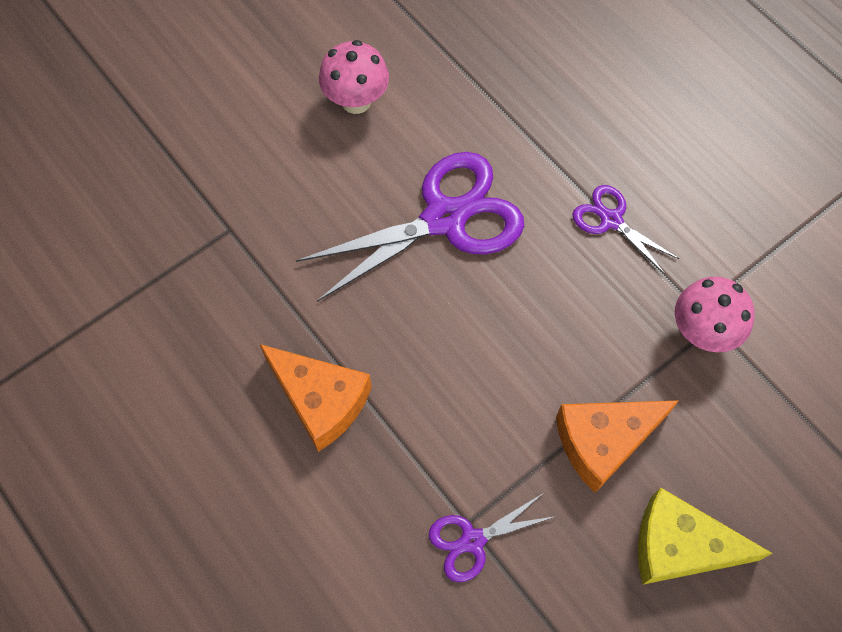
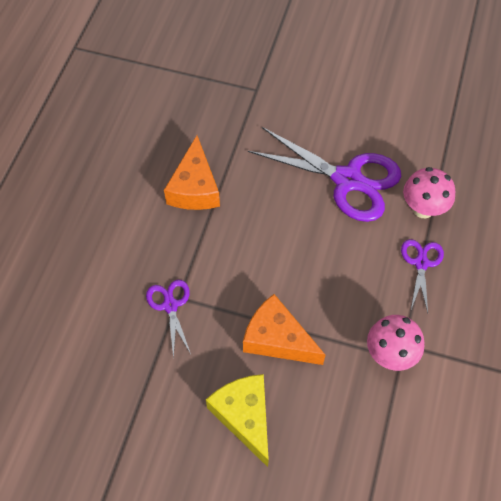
camera: 55 degrees right, 5 degrees down
(356, 101) = (381, 96): pink mushroom -> pink mushroom (423, 208)
(472, 540) = (170, 305): purple scissors -> purple scissors turned 45 degrees clockwise

